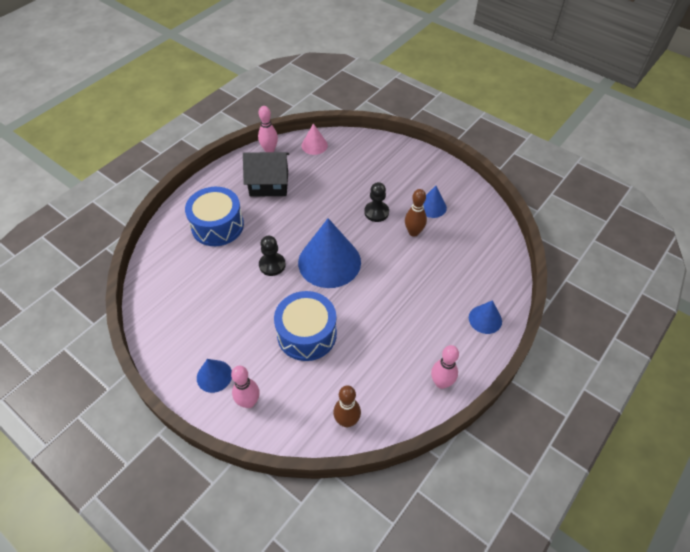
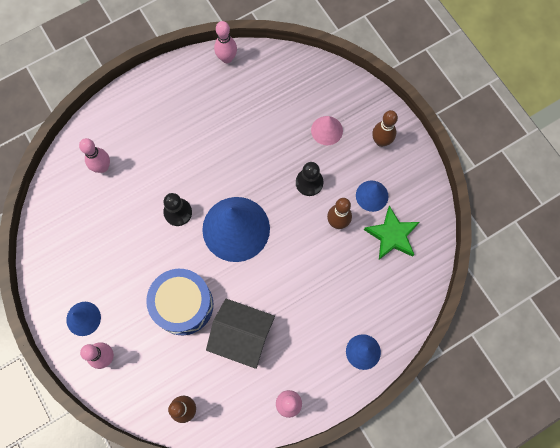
camera: 20 degrees right, 20 degrees up
(189, 251) = (102, 167): none -> pink bowling pin
(217, 226) = (139, 144): blue drum -> none
(269, 184) = (210, 106): black house -> black house (242, 335)
(314, 145) = (278, 67): pink cone -> pink cone (327, 130)
(420, 170) = (381, 141): none -> brown bowling pin
(462, 228) = (392, 235): none -> green star

